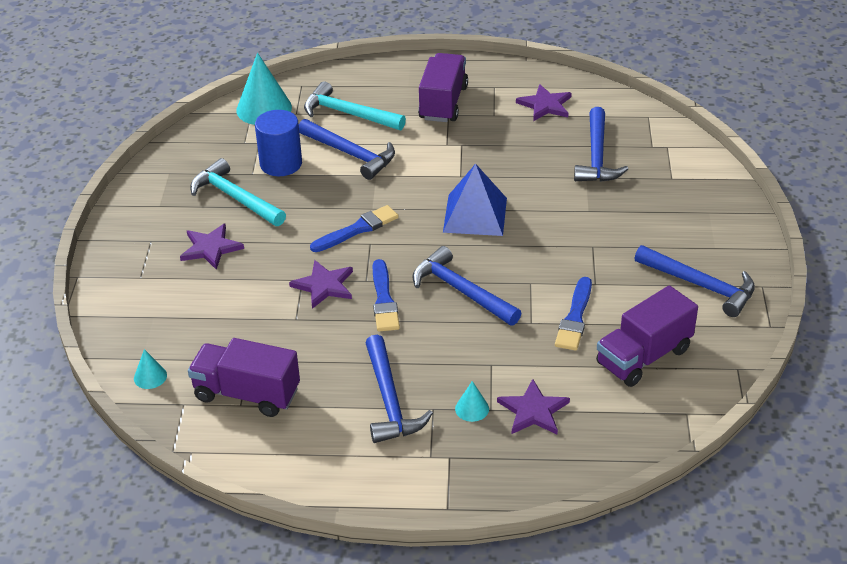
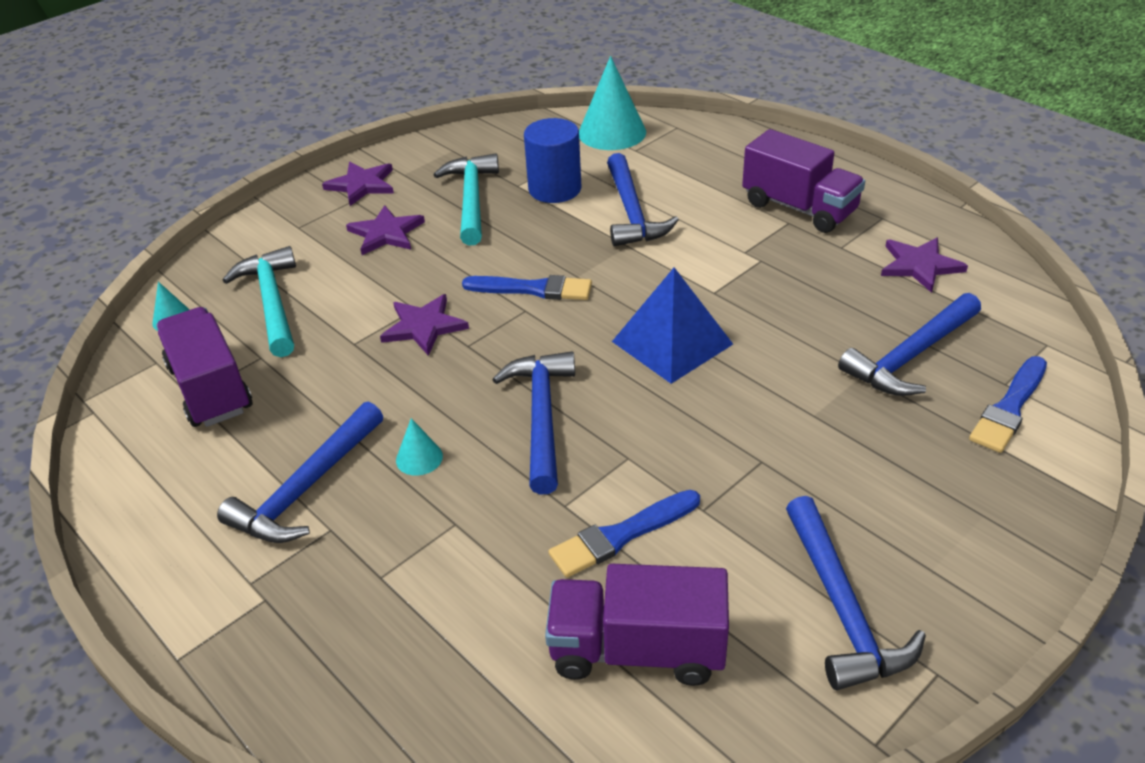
camera: 45 degrees right, 0 degrees up
(348, 113) = (684, 173): turquoise hammer -> turquoise hammer (272, 302)
(384, 300) = (455, 376): blue brush -> blue brush (1009, 408)
(443, 103) = (799, 208): purple truck -> purple truck turned 75 degrees clockwise
(472, 408) = (364, 560): turquoise cone -> turquoise cone (419, 458)
(533, 411) = (419, 616): purple star -> purple star (362, 185)

